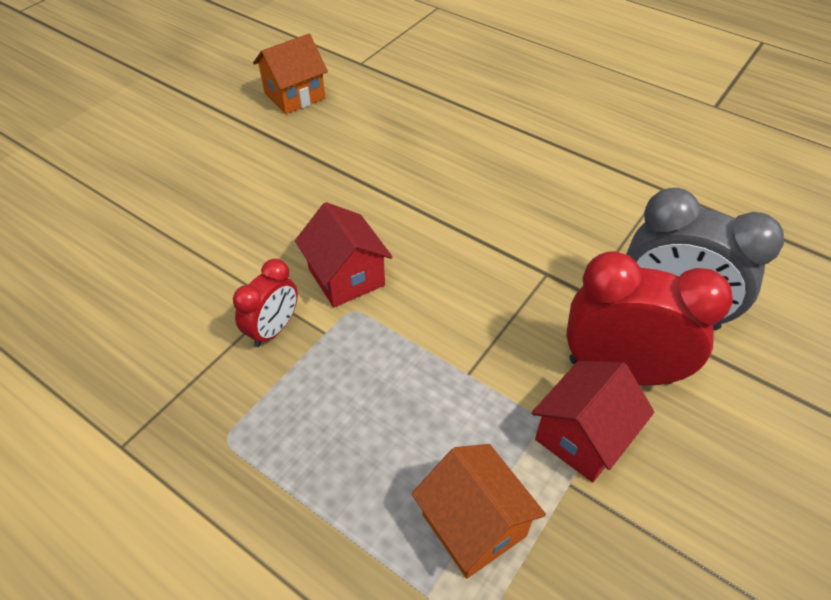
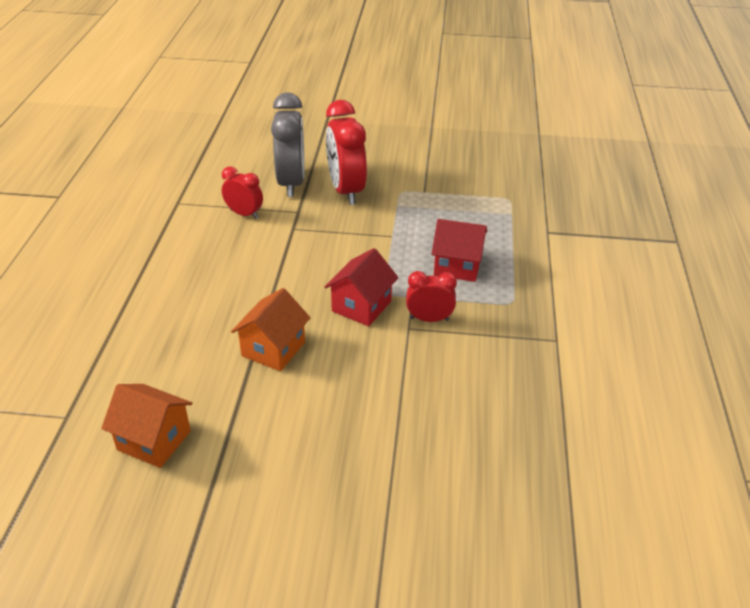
camera: 120 degrees left, 10 degrees down
(474, 525) = (470, 211): orange house -> orange house (273, 349)
(582, 437) = (396, 193): red house -> red house (457, 266)
(606, 238) = (244, 214): none -> red clock

